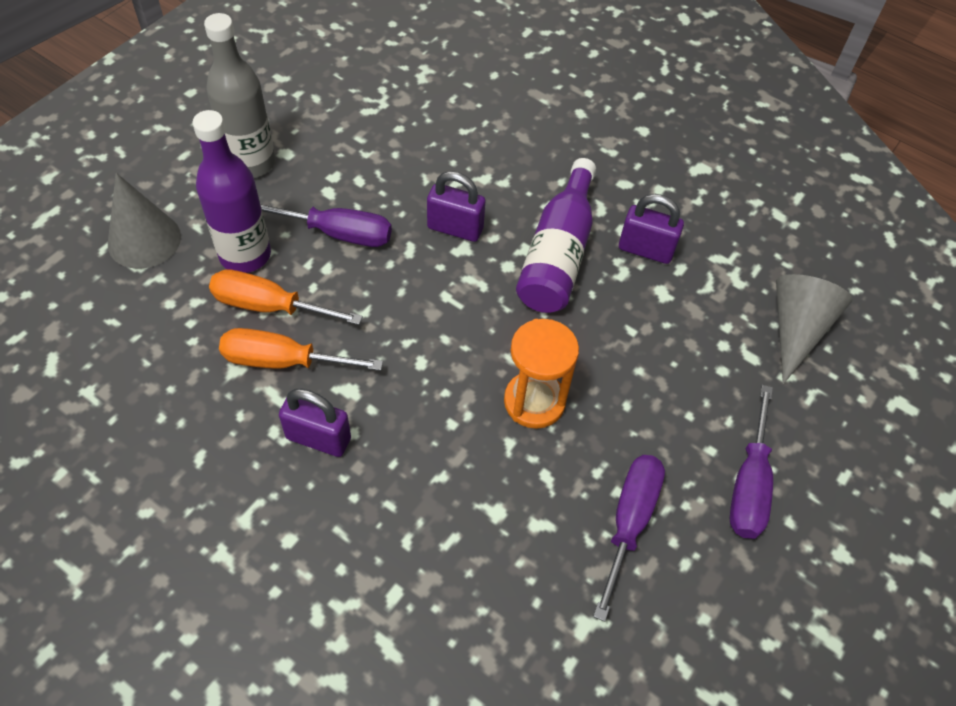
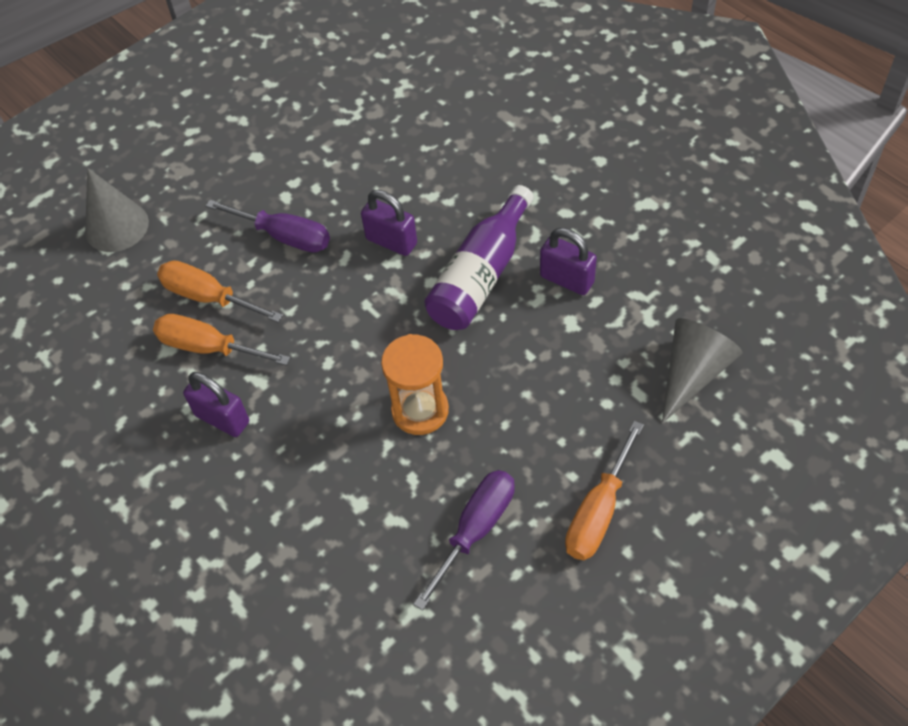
camera: 20 degrees right, 0 degrees up
(245, 255) = (198, 248): purple bottle -> none
(251, 163) = (224, 163): grey bottle -> none
(749, 484) = (598, 512): purple screwdriver -> orange screwdriver

